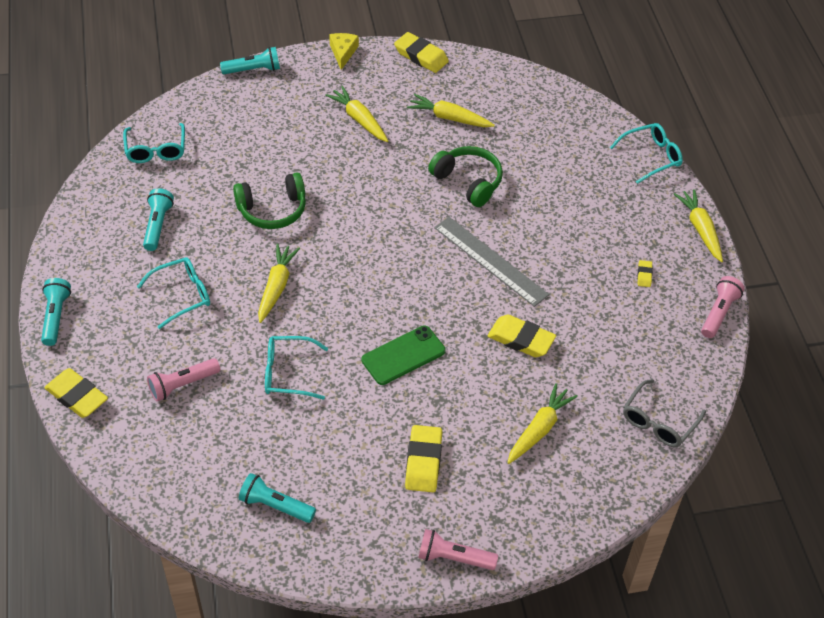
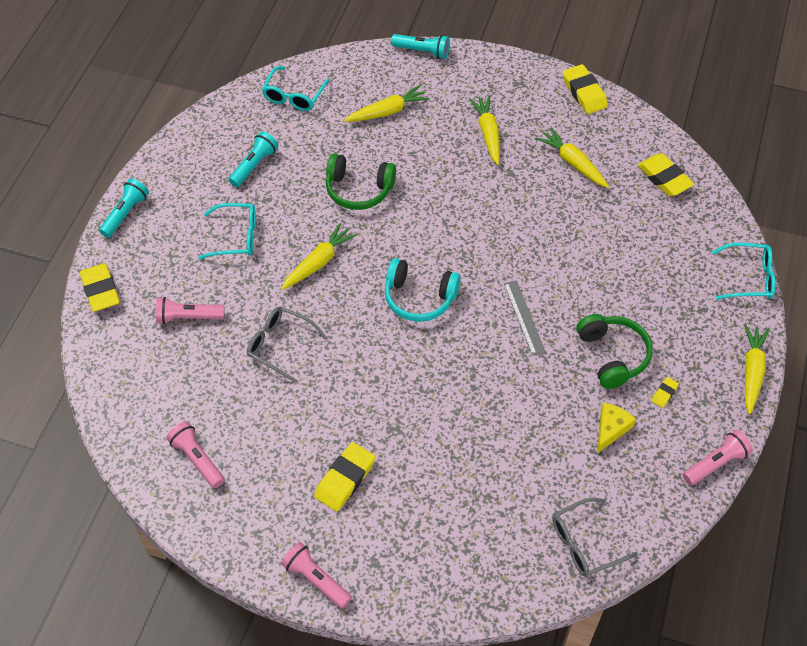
camera: 30 degrees right, 5 degrees up
(275, 506) = (197, 459): turquoise flashlight -> pink flashlight
(288, 373) = (280, 345): turquoise glasses -> grey glasses
(343, 52) = (513, 63): yellow cheese -> yellow cheese (611, 429)
(389, 281) = (419, 298): none -> turquoise headphones
(403, 355) = (389, 373): green phone -> none
(468, 182) = (551, 232): green headphones -> green headphones (613, 355)
(490, 261) = (524, 317): grey ruler -> grey ruler, size x0.63
(521, 339) = (504, 405): yellow eraser -> yellow eraser (664, 178)
(539, 429) = (467, 498): yellow carrot -> yellow carrot (387, 111)

